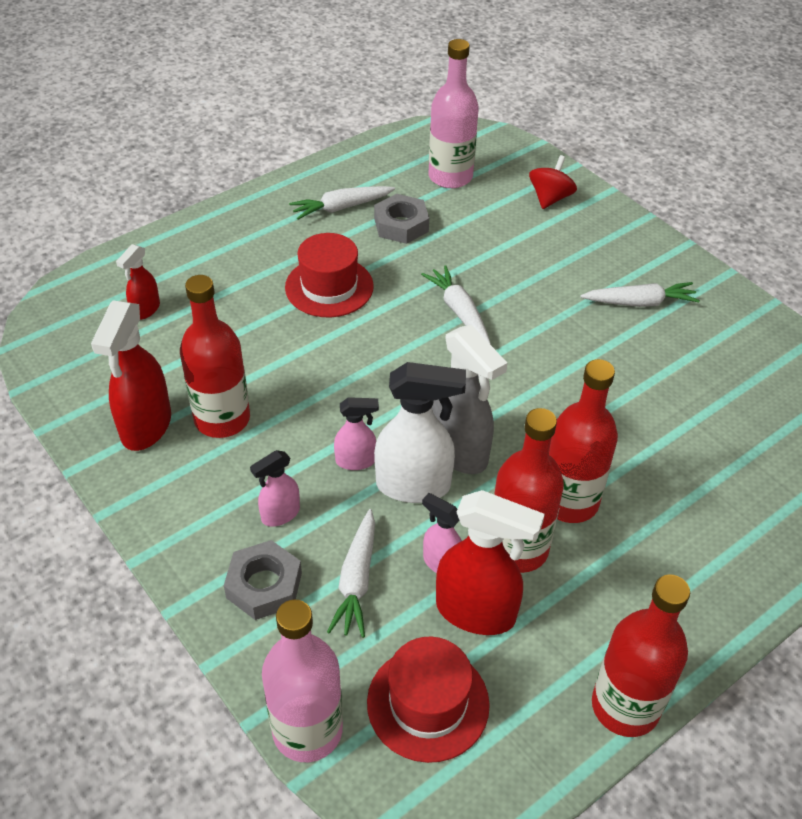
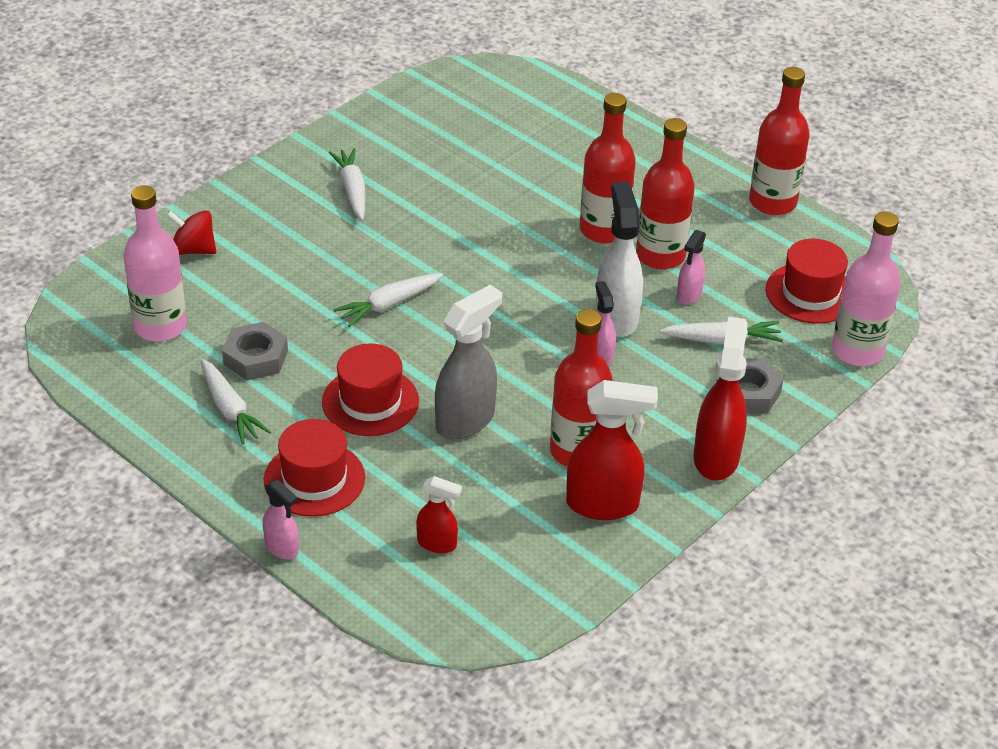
camera: 100 degrees left, 5 degrees down
(246, 247) = (314, 479): none -> red hat
(280, 514) = (674, 394): pink spray bottle -> pink spray bottle (282, 548)
(459, 452) = (570, 293): grey spray bottle -> grey spray bottle (466, 420)
(476, 612) = (726, 274): red spray bottle -> red spray bottle (716, 457)

